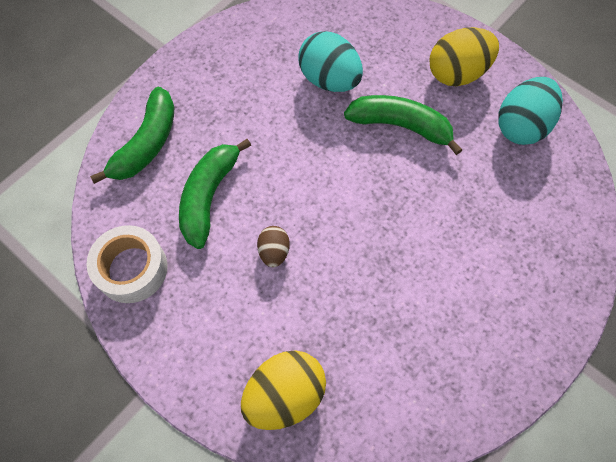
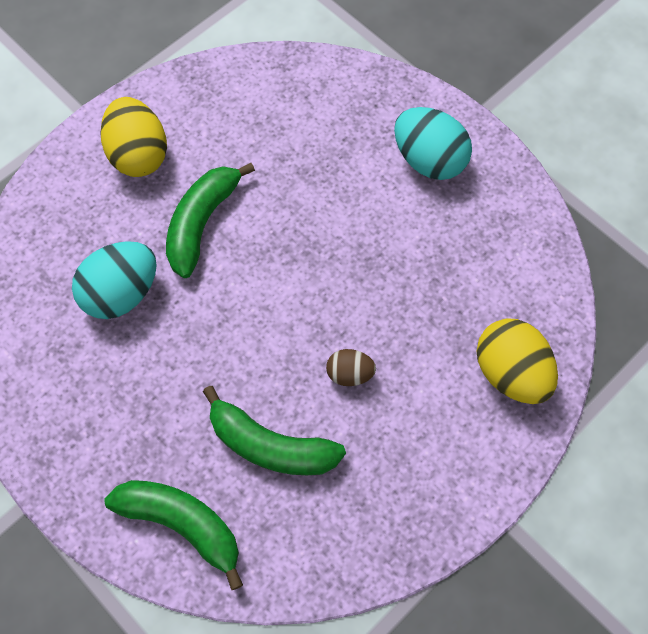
camera: 85 degrees left, 0 degrees up
(132, 269) = (358, 539): white tape -> none
(521, 126) = (220, 106): turquoise egg -> turquoise egg (429, 160)

